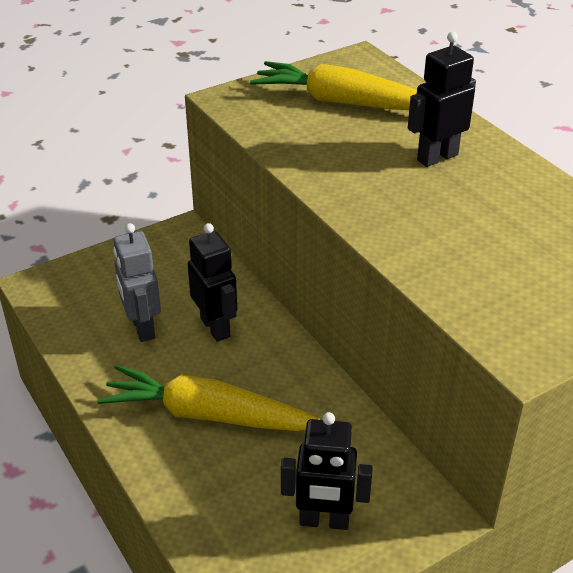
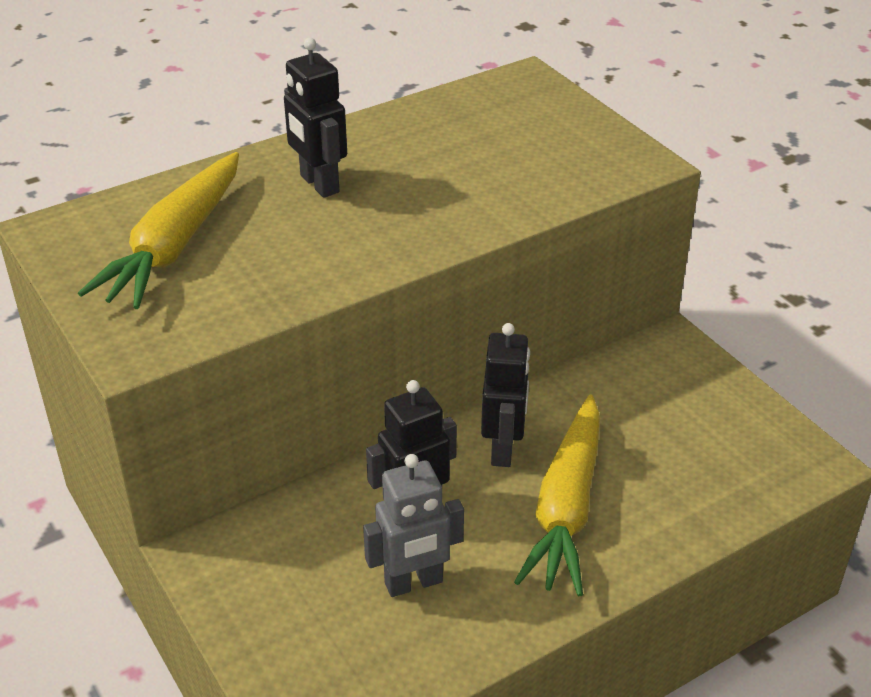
camera: 90 degrees left, 0 degrees up
(324, 521) = (696, 415): black robot -> black robot (503, 449)

